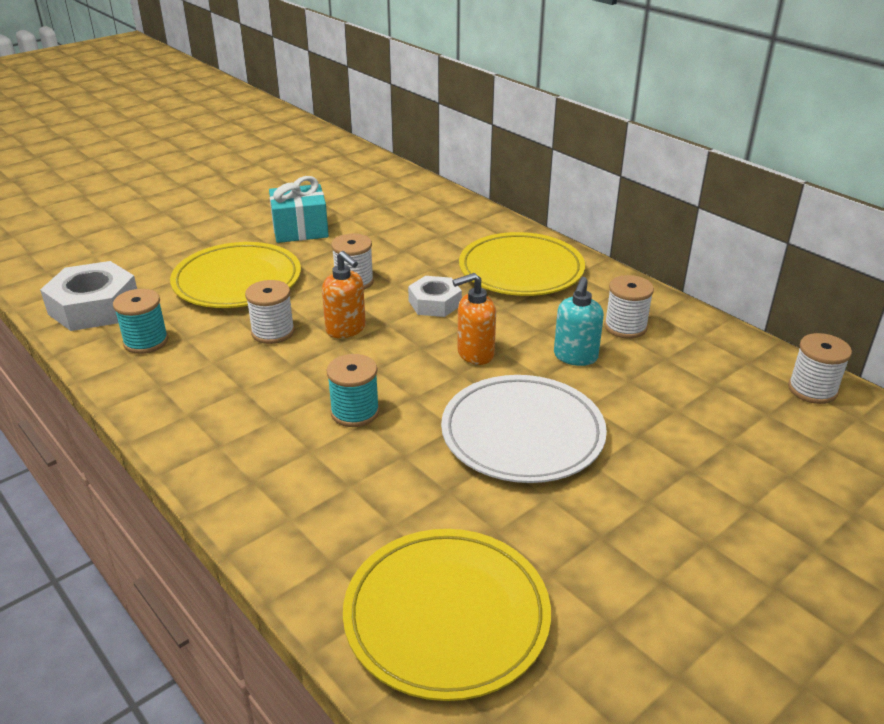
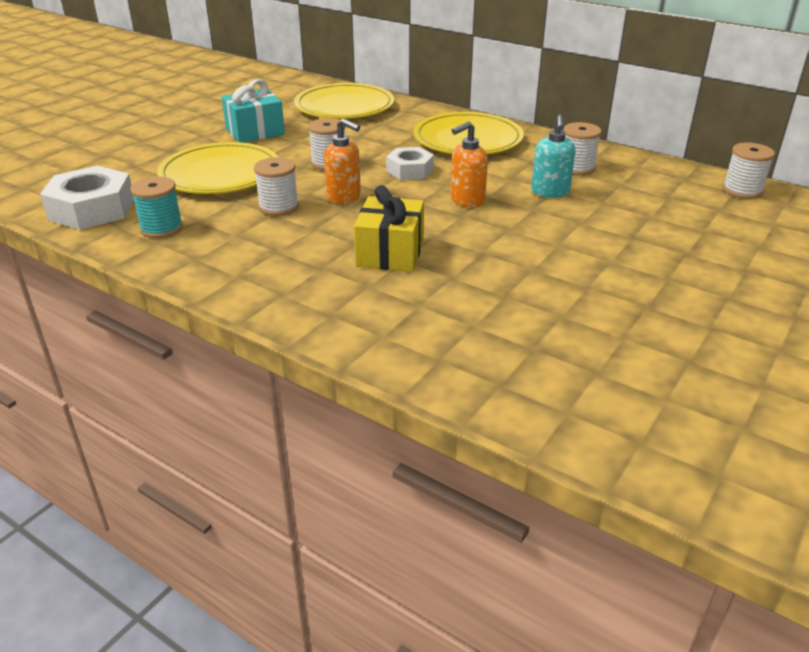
camera: 15 degrees left, 0 degrees up
(355, 412) = (390, 253): turquoise spool -> yellow gift
(446, 616) = (560, 379): yellow plate -> yellow plate (344, 107)
(522, 434) = (541, 248): white plate -> none

